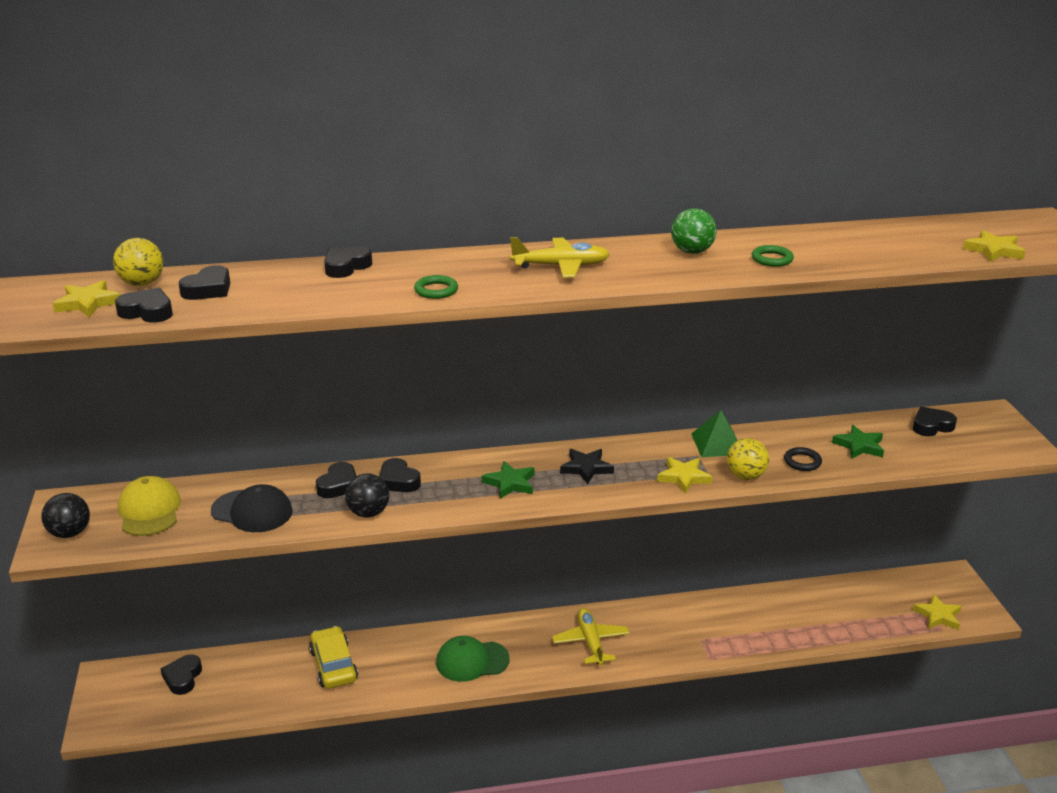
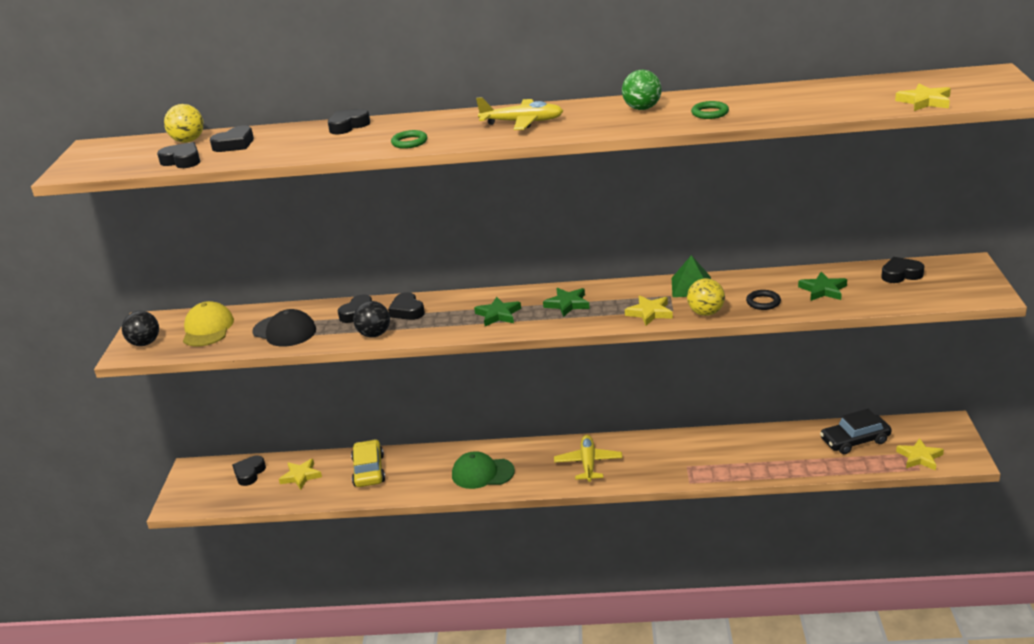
camera: 15 degrees right, 0 degrees up
(88, 303) = (142, 155): yellow star -> yellow star (301, 476)
(586, 468) = (567, 304): black star -> green star
(867, 599) = (855, 440): none -> black car

